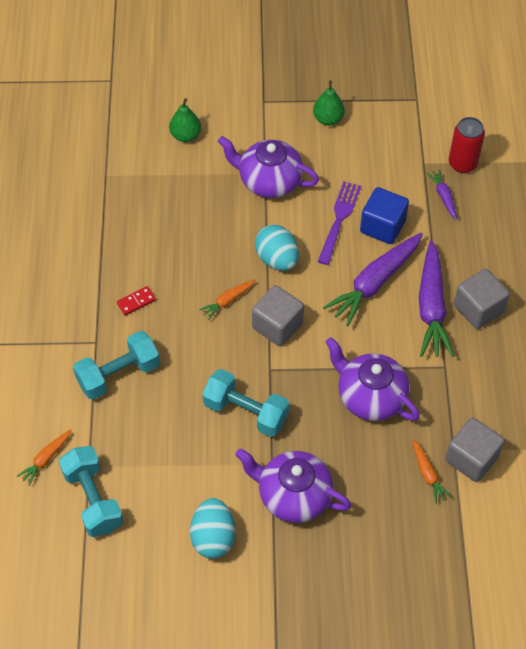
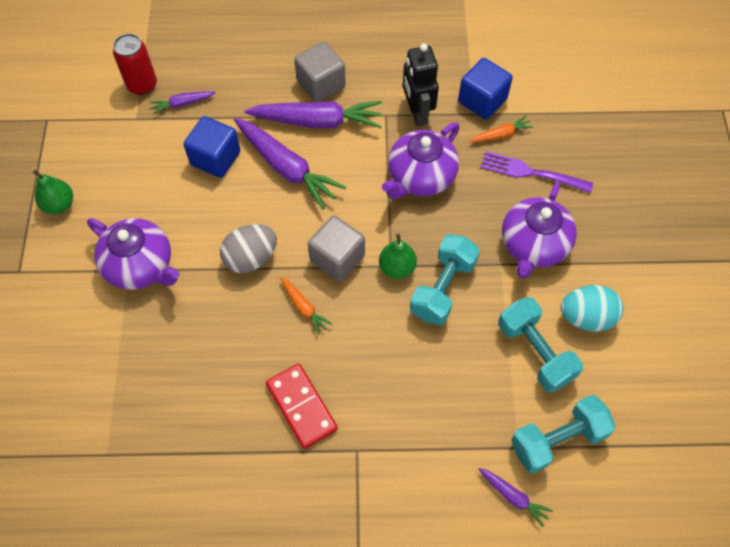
camera: 90 degrees left, 5 degrees up
(46, 459) = (513, 497): orange carrot -> purple carrot
(118, 374) = (400, 421): turquoise dumbbell -> turquoise dumbbell (535, 352)
(136, 302) = (301, 406): red domino -> red domino, size x1.88
(185, 135) = (57, 359): green pear -> green pear (397, 268)
(269, 181) = (140, 266): purple teapot -> purple teapot turned 75 degrees counterclockwise
(277, 259) = (251, 258): turquoise egg -> grey egg
(339, 219) = (202, 197): purple fork -> purple fork (531, 172)
(449, 395) = (417, 113): none -> black robot
(471, 458) = (482, 100): grey cube -> blue cube

